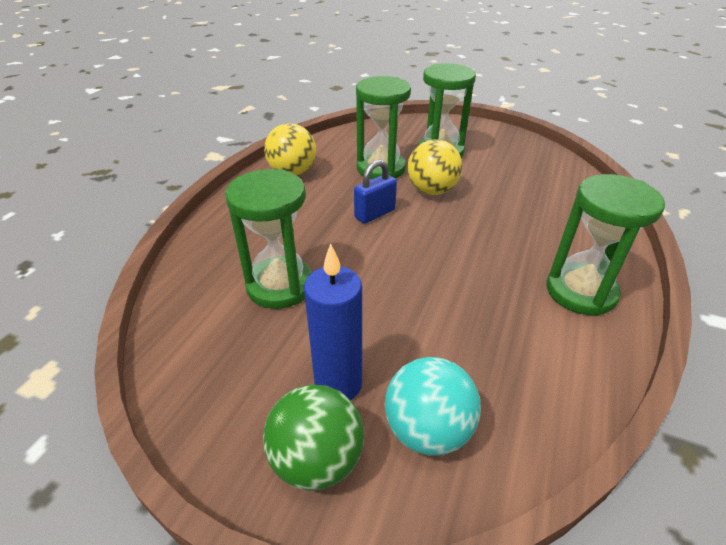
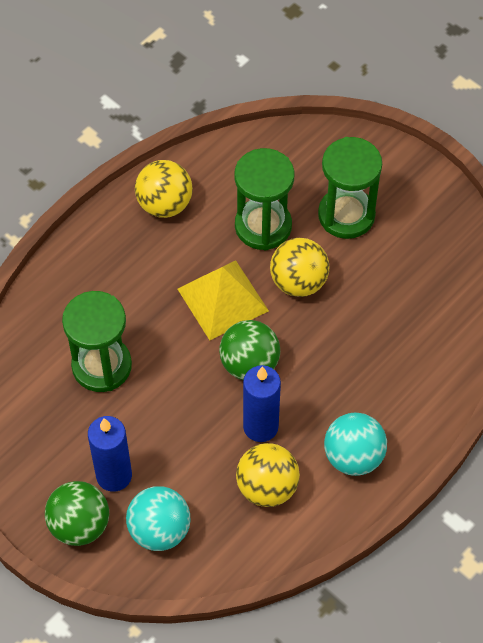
camera: 20 degrees right, 20 degrees up
(375, 214) = (222, 299): blue padlock -> yellow pyramid
(428, 249) = (249, 364): none -> green ball
(473, 292) = (260, 426): none -> blue candle
(520, 343) = (267, 487): none -> yellow ball
(580, 291) = (353, 456): green hourglass -> turquoise ball

